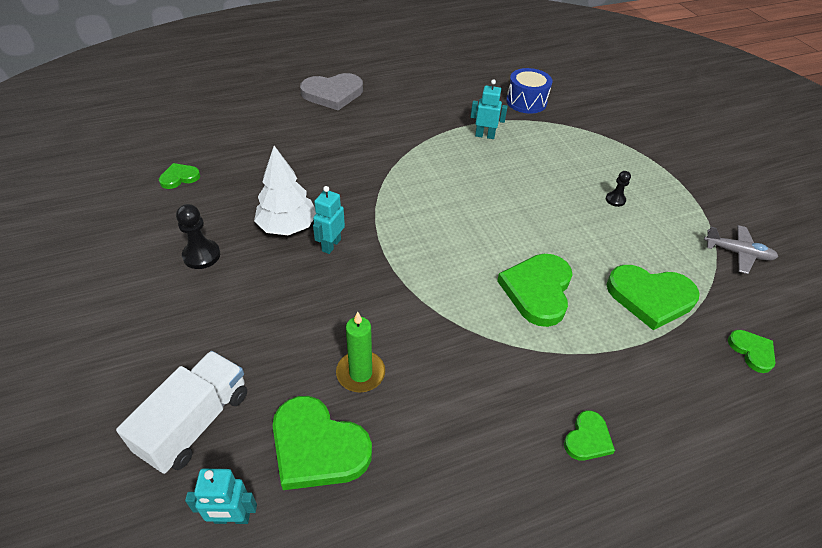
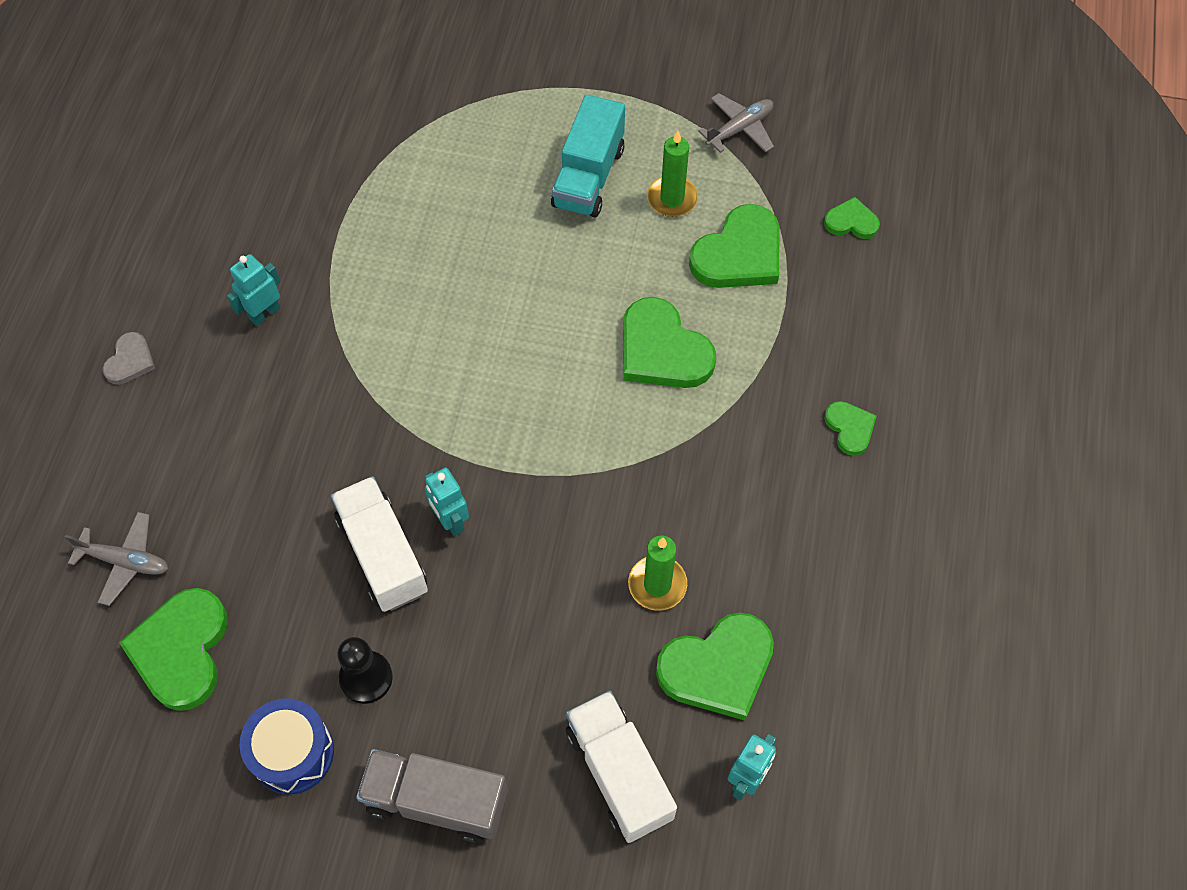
camera: 55 degrees left, 15 degrees up
(130, 327) = (436, 801): none -> grey truck
(179, 177) = (181, 650): green heart -> green heart, size x1.91
(220, 138) = (125, 561): none -> grey plane
(287, 226) = (383, 555): white tree -> white truck
(333, 94) = (130, 361): grey heart -> grey heart, size x0.52
(485, 135) = (374, 231): turquoise robot -> turquoise robot (264, 313)
(526, 102) = (342, 135): blue drum -> blue drum (292, 753)
(615, 200) = (588, 177): black pawn -> turquoise truck
(647, 244) = (672, 199): none -> green candle

